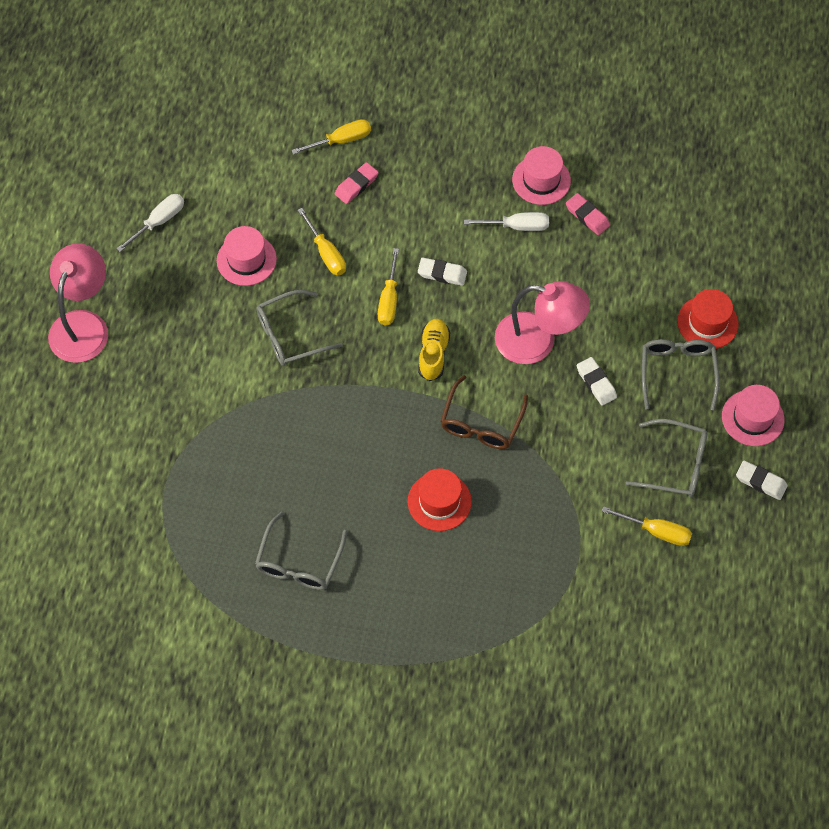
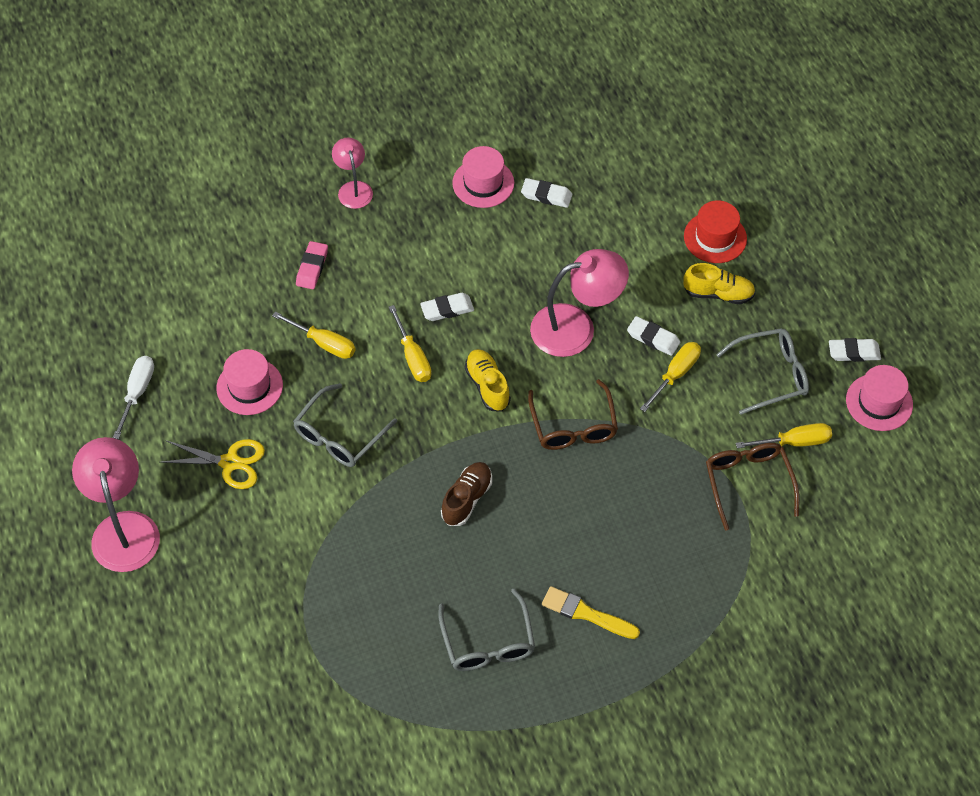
camera: 30 degrees left, 5 degrees down
(193, 314) = (230, 463): none -> yellow scissors
(342, 140) = (270, 233): yellow screwdriver -> yellow screwdriver (676, 374)
(357, 438) = (467, 499): none -> brown shoe
(390, 581) = (586, 613): none -> yellow brush
(431, 134) = (353, 188): none -> pink lamp
(439, 501) = (582, 517): red hat -> none
(517, 226) = (489, 234): white screwdriver -> none
(587, 216) = (546, 195): pink eraser -> white eraser
(594, 545) = (748, 483): none -> brown glasses
(677, 372) = (718, 293): grey glasses -> yellow shoe
(752, 418) = (809, 301): pink hat -> pink hat (879, 402)

